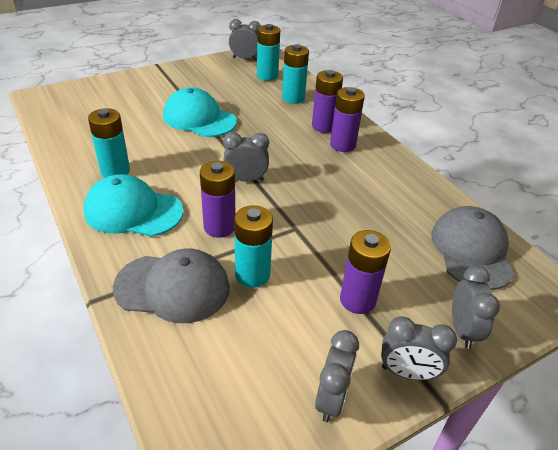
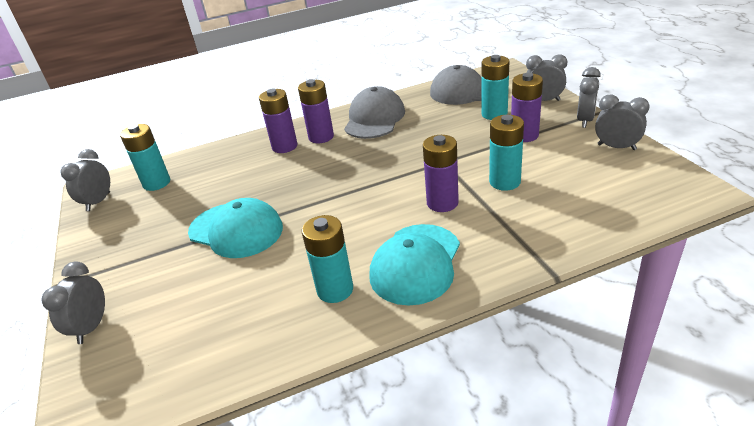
camera: 75 degrees left, 5 degrees down
(173, 287) = (527, 224): grey cap -> grey cap (374, 118)
(199, 118) = (236, 230): turquoise cap -> turquoise cap turned 105 degrees counterclockwise
(246, 179) = (368, 190): grey clock -> grey clock (91, 327)
(293, 98) = (220, 164): turquoise battery -> turquoise battery (494, 114)

